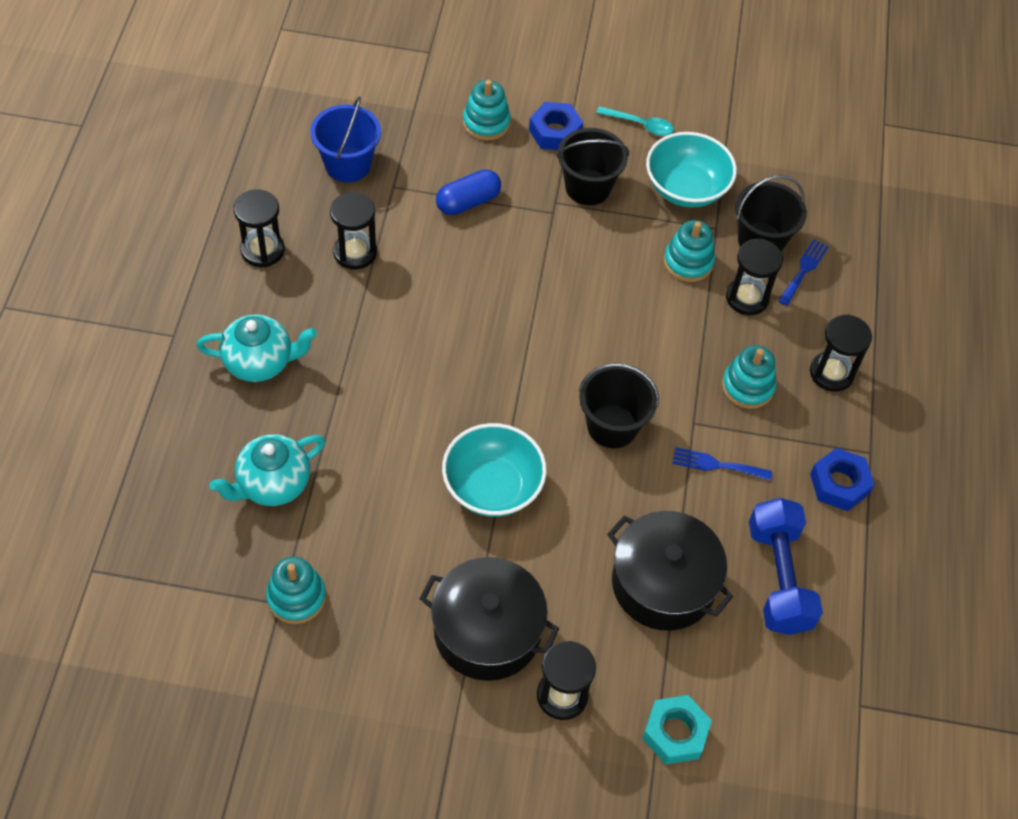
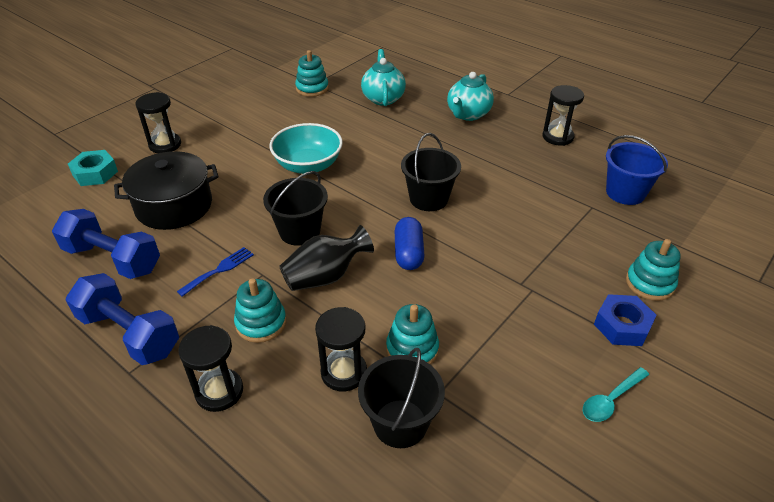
camera: 125 degrees right, 15 degrees down
(355, 252) = (534, 171): black hourglass -> none
(468, 202) = (557, 239): blue capsule -> blue capsule (408, 253)
(487, 631) = (227, 134): black pot -> none
(588, 187) = (540, 319): black bucket -> black bucket (429, 199)
(657, 367) = (325, 276): none -> black vase
(686, 188) = (503, 395): turquoise bowl -> none
(804, 270) = (341, 442): blue fork -> none
(839, 484) = (129, 333): blue nut -> blue dumbbell

